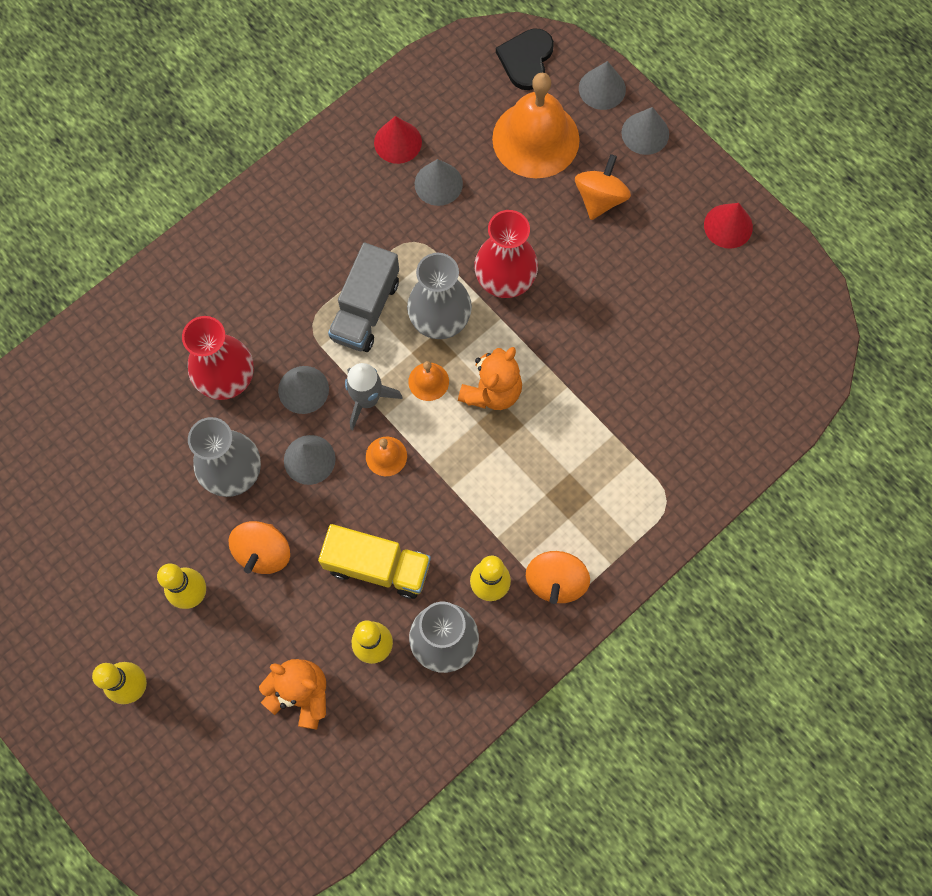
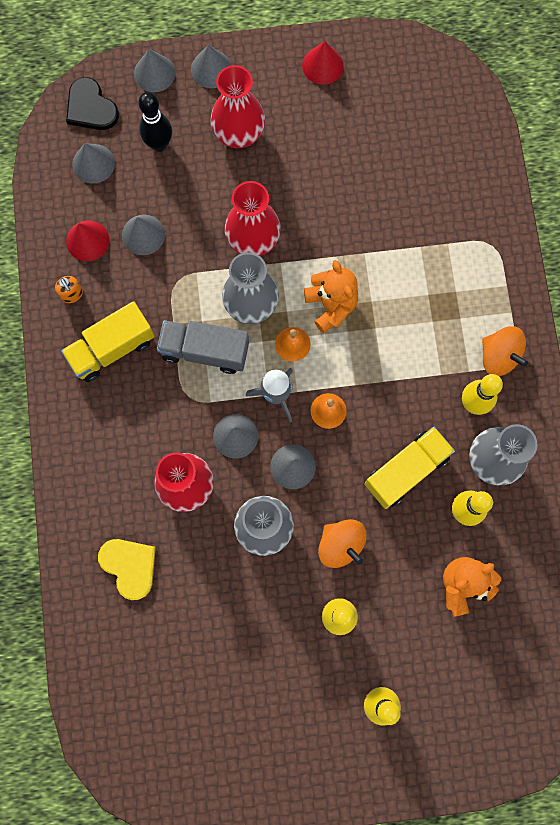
camera: 55 degrees left, 5 degrees up
(119, 379) = (129, 566): none -> yellow heart
(311, 230) = (112, 348): none -> yellow truck
(337, 163) = (72, 294): none -> orange soap dispenser
(366, 309) = (205, 351): grey truck -> grey truck turned 135 degrees clockwise
(474, 97) = (93, 163): none -> grey cone
(535, 139) = (159, 144): orange bell -> black bowling pin
(599, 198) = (239, 134): orange spinning top -> red vase

